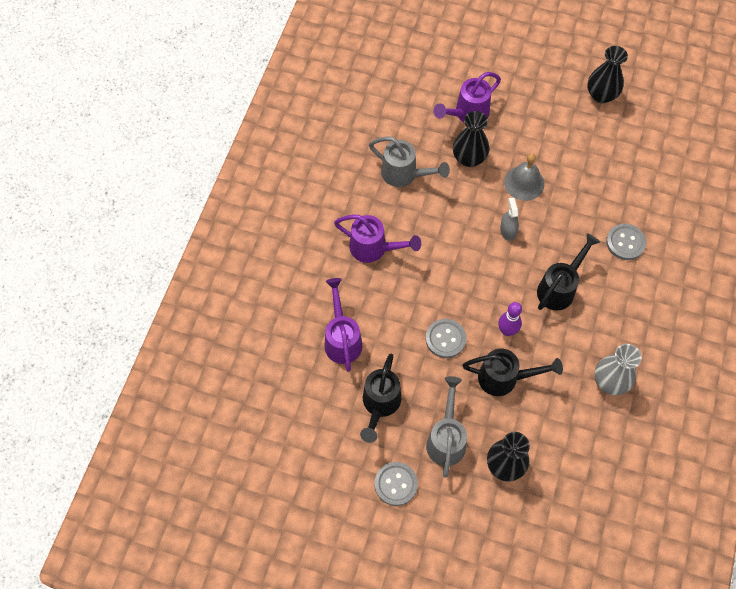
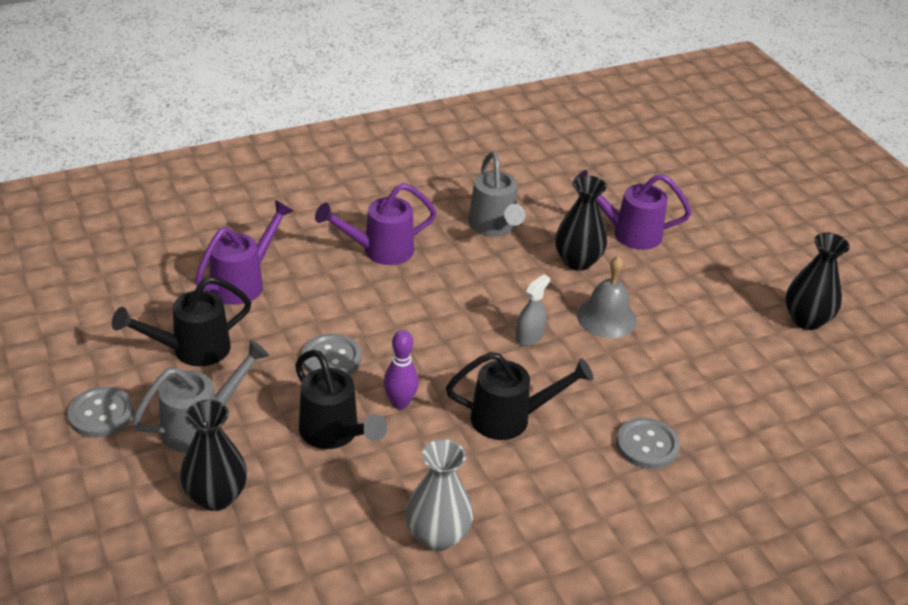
camera: 45 degrees right, 25 degrees down
(374, 249) = (379, 251): purple watering can -> purple watering can turned 90 degrees clockwise

